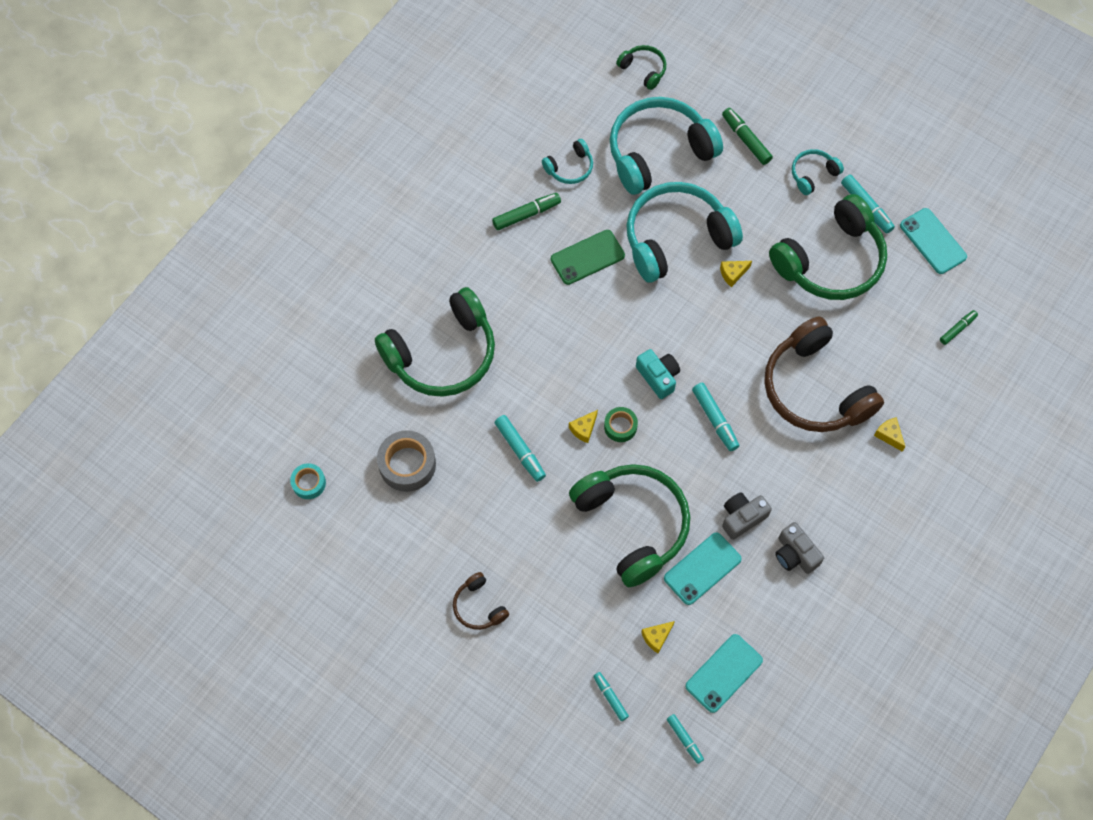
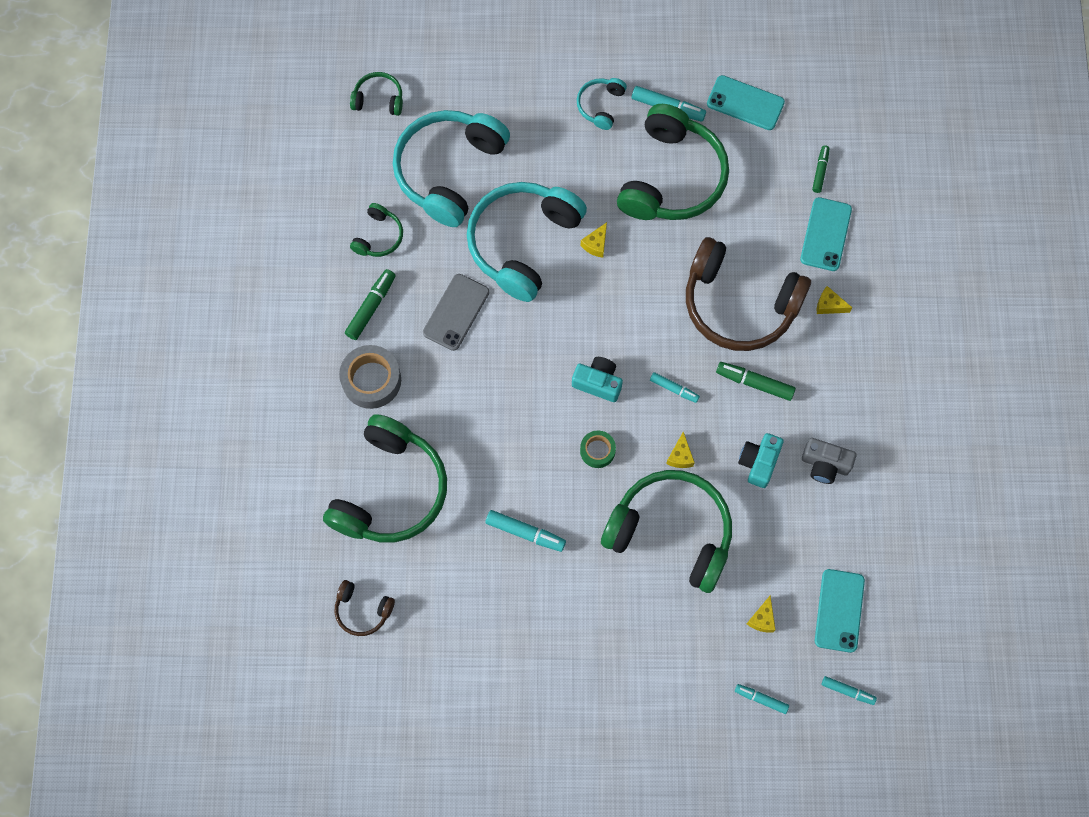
camera: 35 degrees left, 5 degrees up
(309, 483) = (356, 694): turquoise tape -> none
(407, 464) = (433, 614): grey tape -> grey tape (371, 380)
(479, 606) = (592, 699): brown headphones -> brown headphones (362, 610)
(570, 167) = (378, 236): turquoise headphones -> green headphones
(584, 429) = (567, 475): yellow cheese -> yellow cheese (680, 456)
(587, 257) = (456, 312): green phone -> grey phone
(702, 568) = (757, 531): turquoise phone -> turquoise phone (826, 234)
(715, 419) = (674, 389): turquoise marker -> turquoise marker, size x0.65
(742, 518) = (759, 462): grey camera -> turquoise camera
(746, 140) = (519, 109): green marker -> green marker (754, 383)

